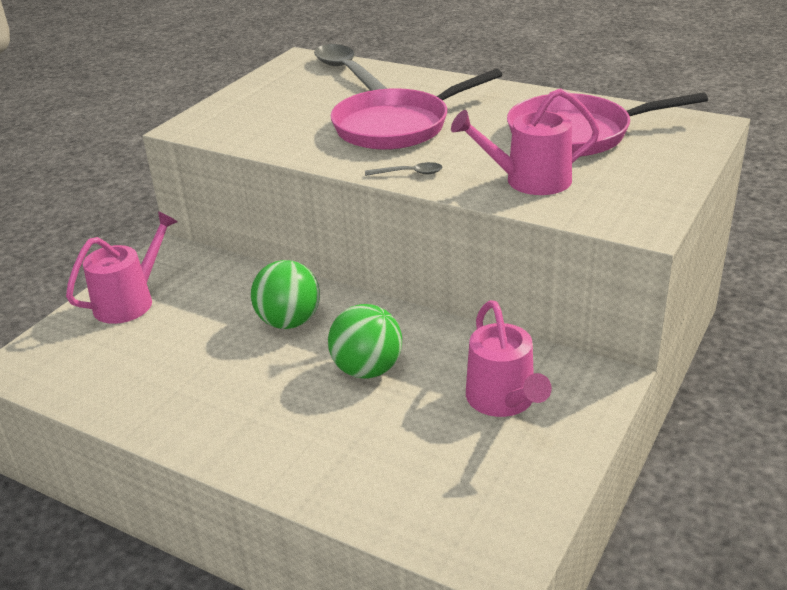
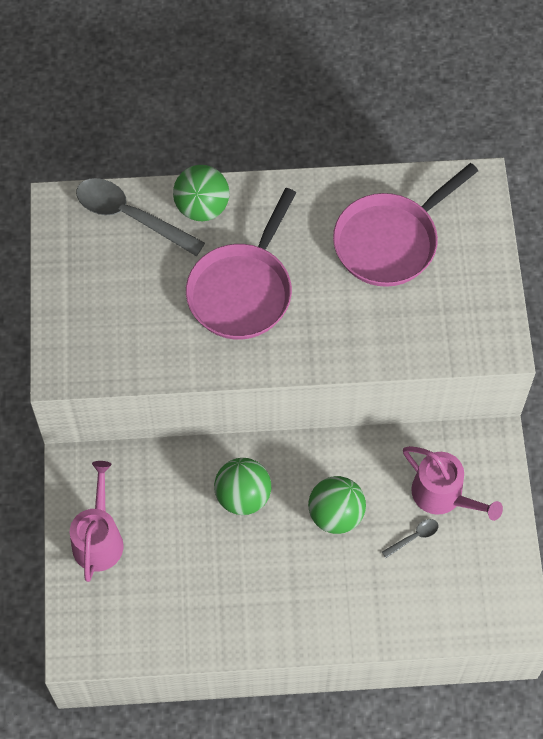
camera: 35 degrees left, 30 degrees up
(409, 173) = (302, 356): grey spoon -> grey spoon (414, 537)
(414, 82) = (202, 207): none -> green ball
(529, 180) = (395, 326): pink watering can -> none

